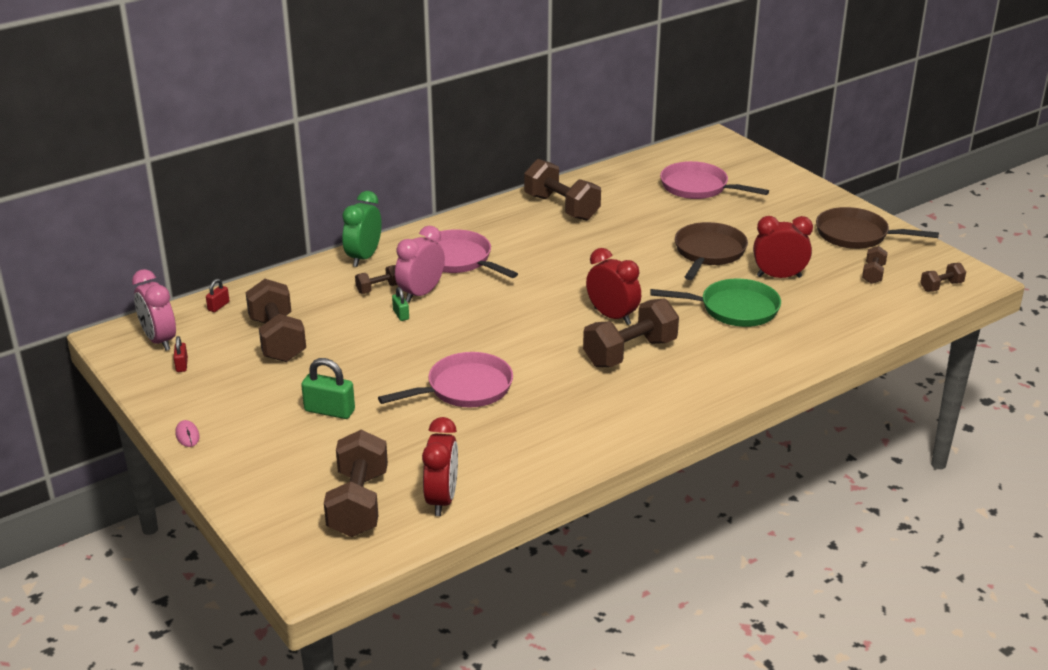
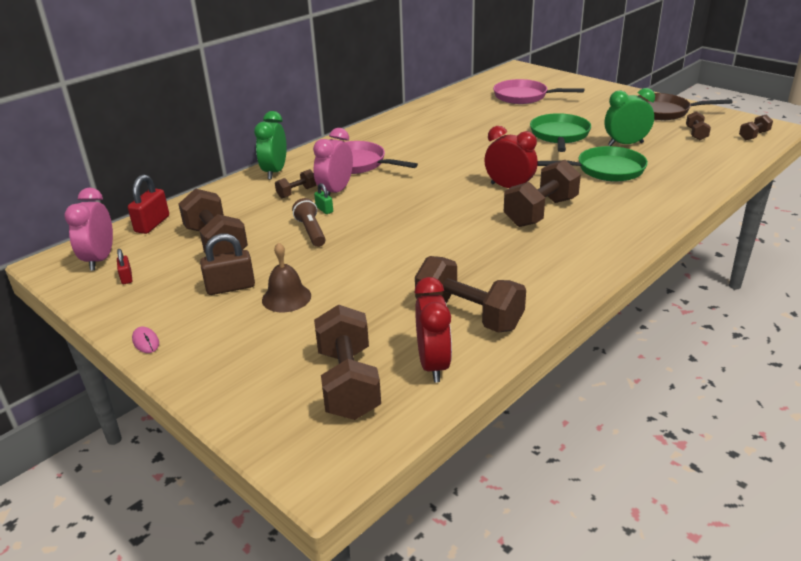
camera: 10 degrees left, 0 degrees up
(159, 340) = (100, 259): pink clock -> pink clock turned 45 degrees clockwise
(218, 306) = (152, 224): red padlock -> red padlock, size x1.82
(279, 391) = (230, 287): none -> brown padlock
(329, 411) = (286, 297): green padlock -> brown bell
(378, 340) = (311, 231): none -> brown flashlight
(464, 388) = (408, 260): pink pan -> none
(561, 207) = (425, 120): brown dumbbell -> brown dumbbell (469, 315)
(708, 253) = (559, 135): brown pan -> green pan
(779, 276) = (625, 144): red clock -> green clock

